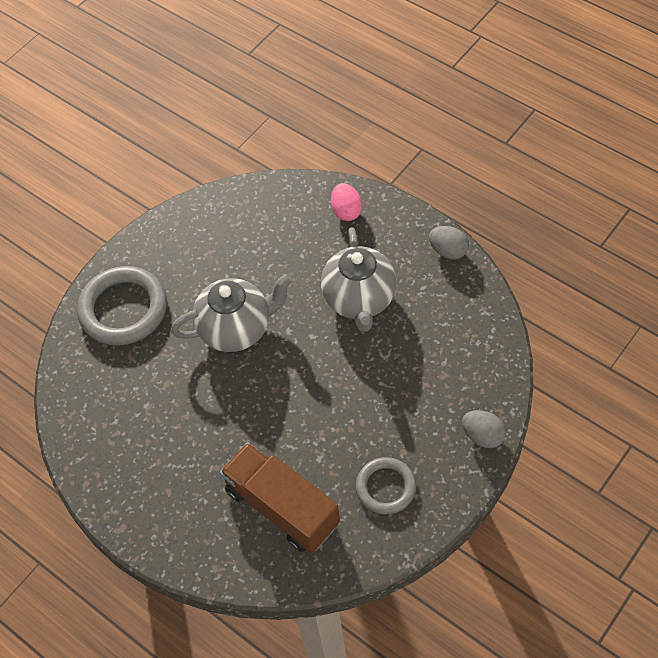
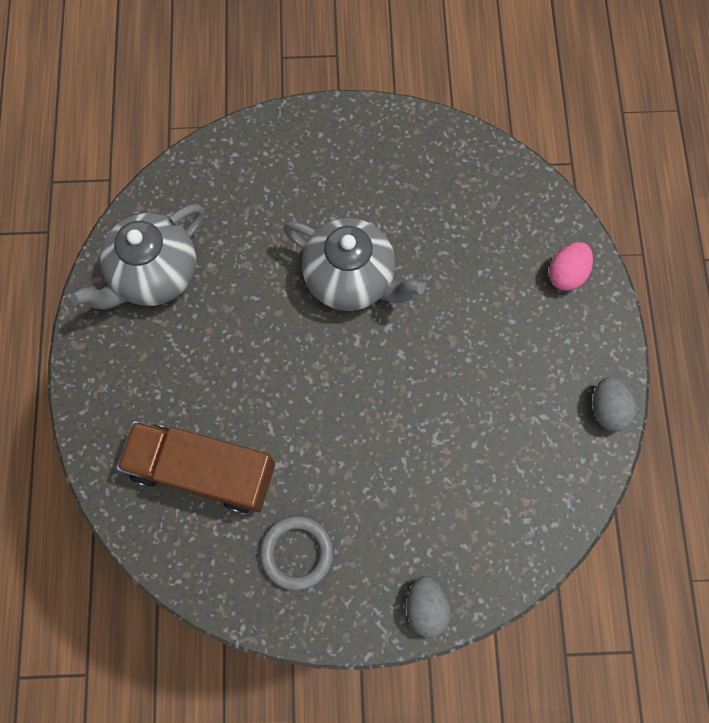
camera: 45 degrees right, 15 degrees up
(123, 309) = (289, 163): grey ring -> none
(282, 507) = (203, 471): brown truck -> brown truck turned 75 degrees counterclockwise
(360, 300) = (477, 367): grey teapot -> grey teapot (155, 275)

